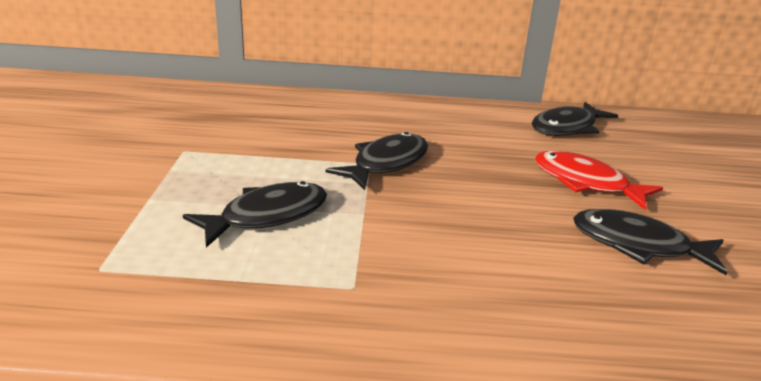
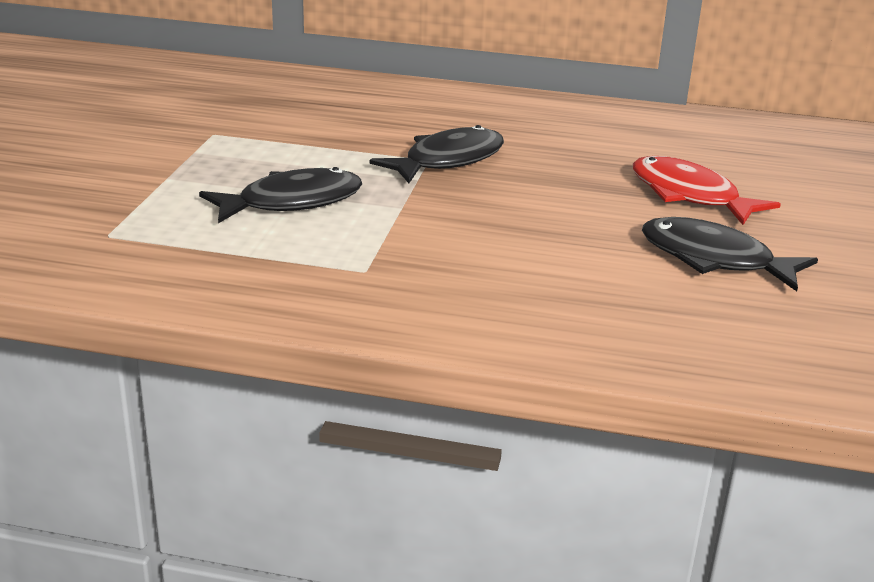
camera: 10 degrees right, 0 degrees up
(567, 128) = (703, 135): black fish -> none

